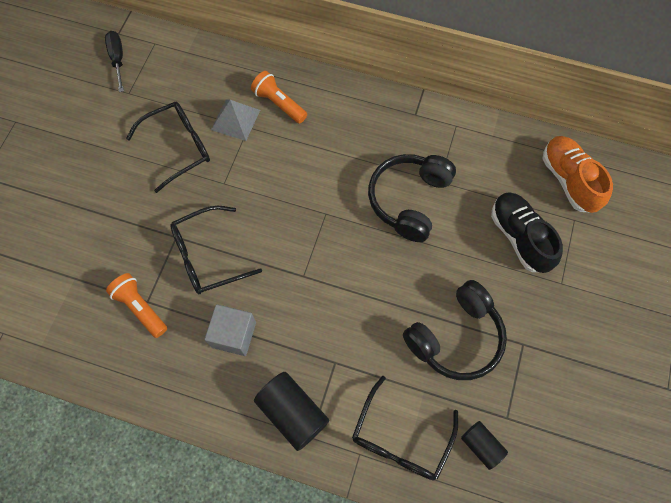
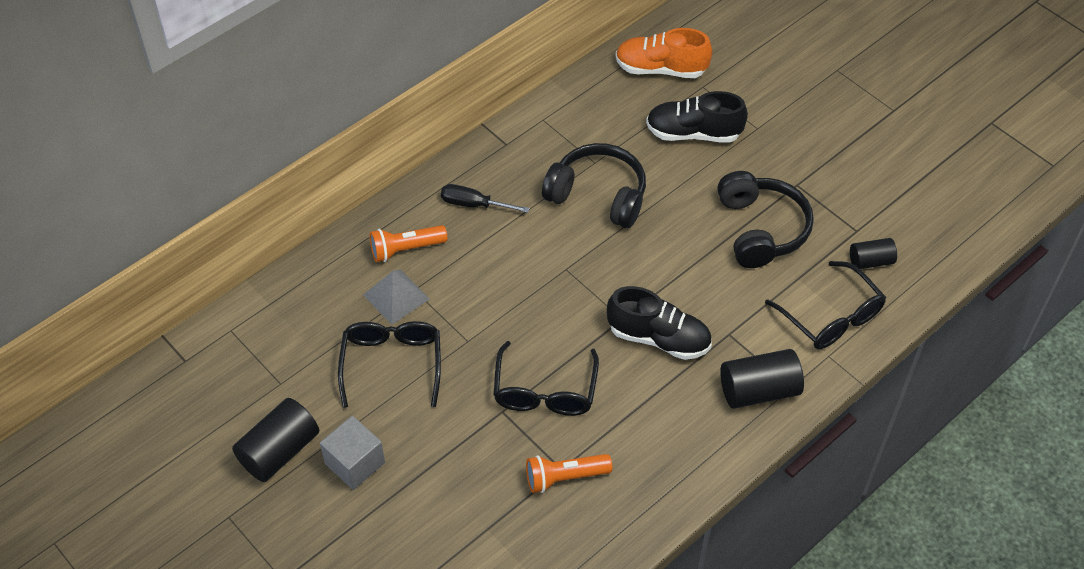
camera: 60 degrees left, 15 degrees down
(76, 122) = (279, 451): none -> black cylinder
(118, 59) = (224, 375): black screwdriver -> black screwdriver (474, 204)
(234, 334) = (648, 405): grey cube -> grey cube (355, 463)
(300, 311) = (659, 338): none -> black shoe
(409, 200) = (598, 195): black headphones -> black headphones turned 150 degrees clockwise

